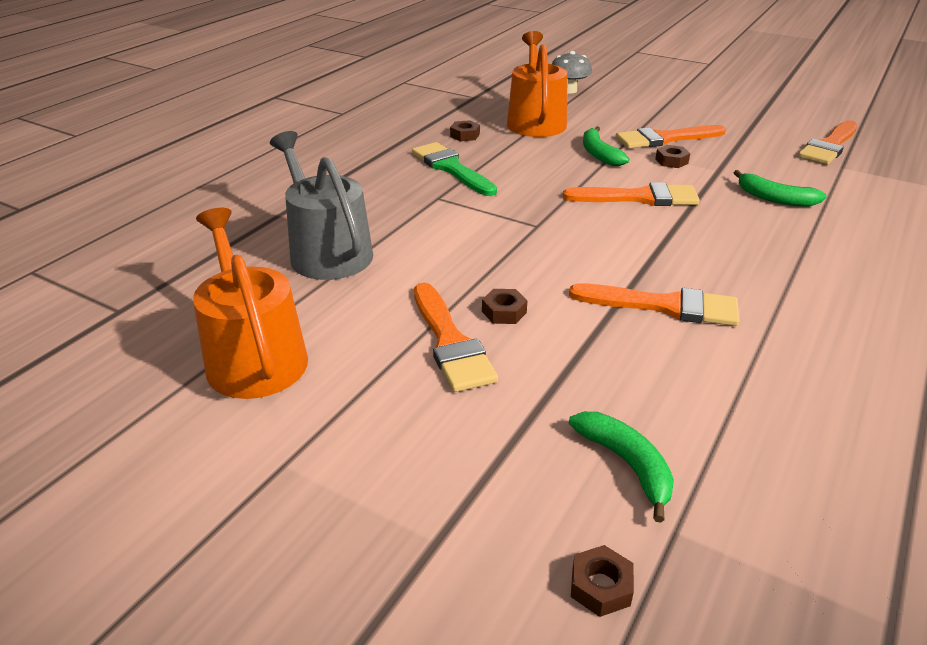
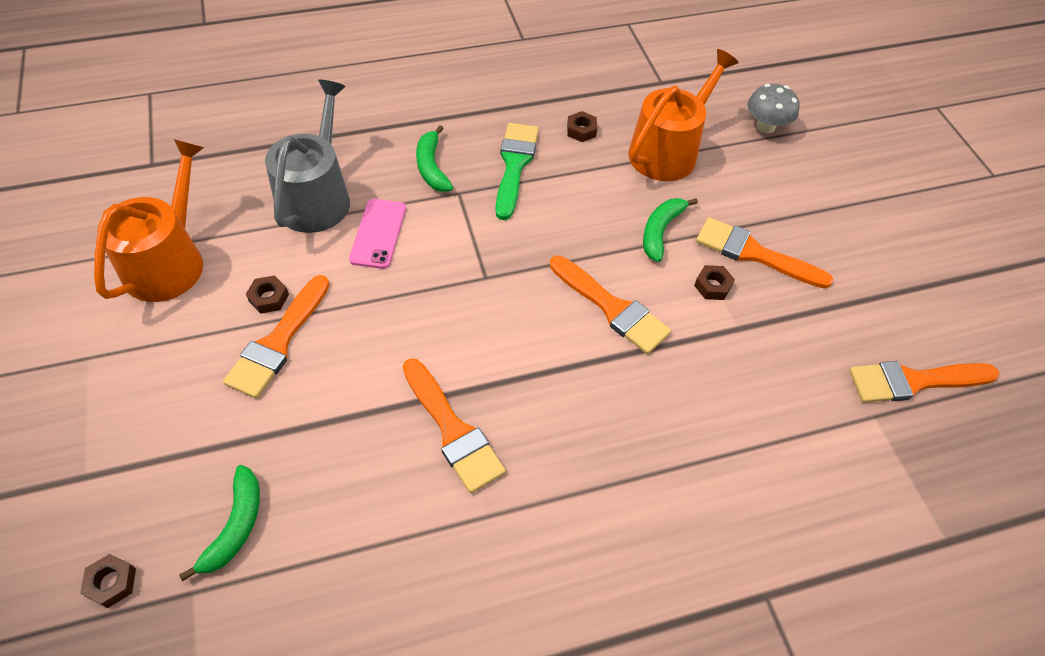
camera: 40 degrees right, 20 degrees up
(416, 245) = (378, 233): none -> pink phone
(504, 312) = (344, 343): brown nut -> brown nut (269, 298)
(775, 199) = (732, 400): green banana -> green banana (432, 167)

